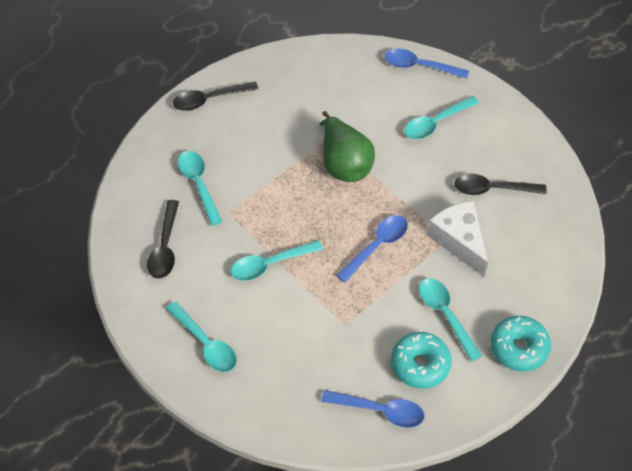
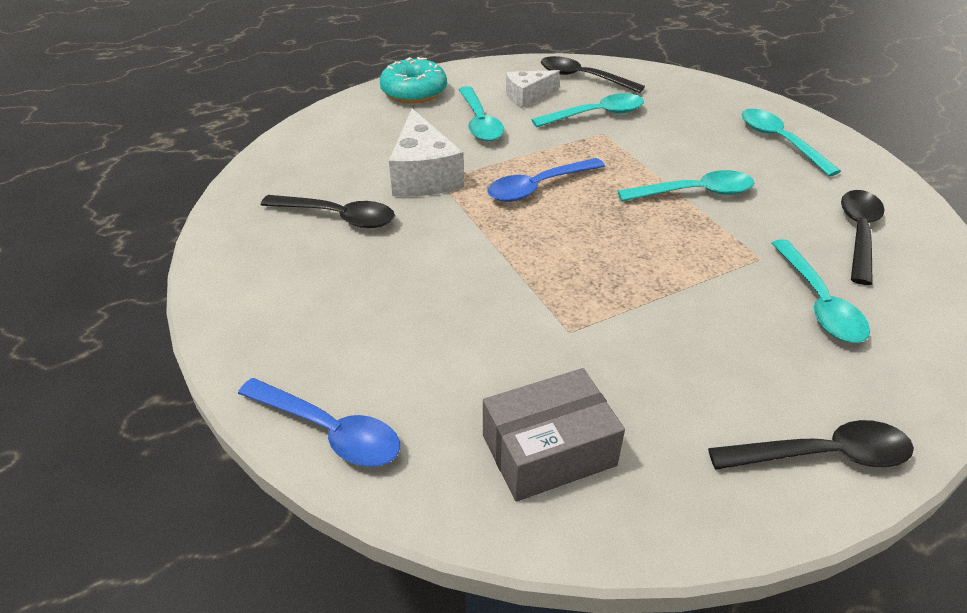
camera: 165 degrees left, 15 degrees down
(325, 78) = (548, 450): none -> grey box
(344, 163) = (554, 287): green pear -> none
(379, 410) = (583, 78): blue spoon -> black spoon
(420, 364) = (527, 96): turquoise donut -> white cheese
(436, 122) = (364, 318): turquoise spoon -> turquoise spoon (595, 115)

